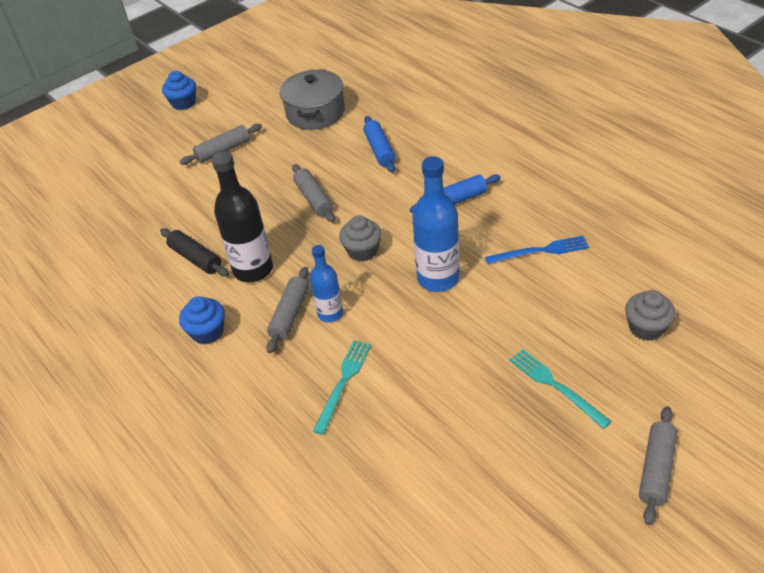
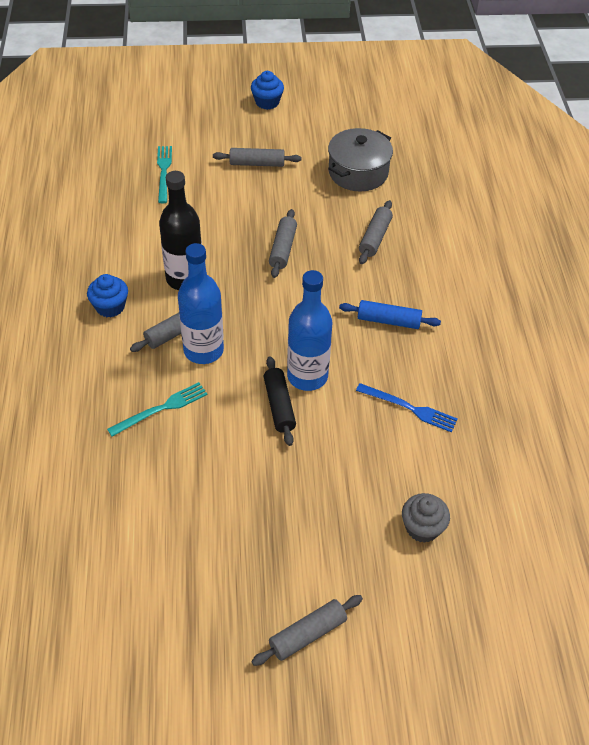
camera: 30 degrees right, 5 degrees up
(196, 258) = (155, 243): black rolling pin -> black rolling pin (279, 406)
(330, 314) = (203, 350): blue bottle -> blue bottle, size x1.66
(362, 251) = (275, 316): grey cupcake -> none
(380, 150) = (375, 238): blue rolling pin -> grey rolling pin
(555, 386) = (303, 520): turquoise fork -> turquoise fork (164, 172)

